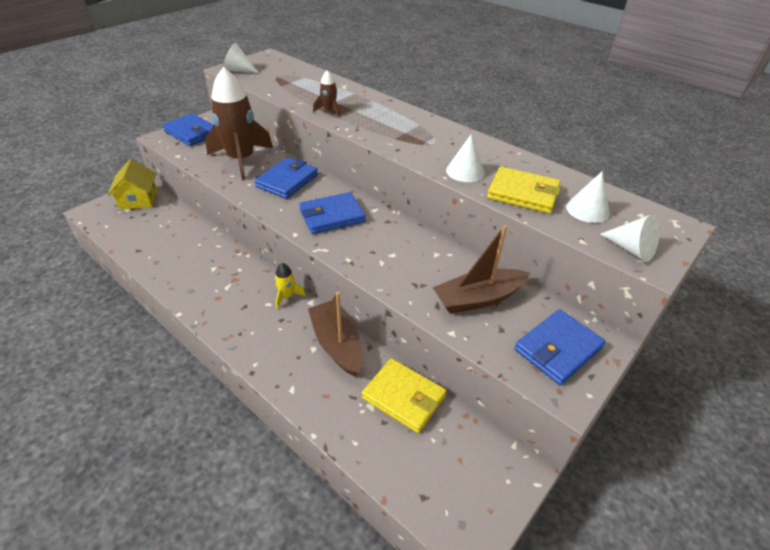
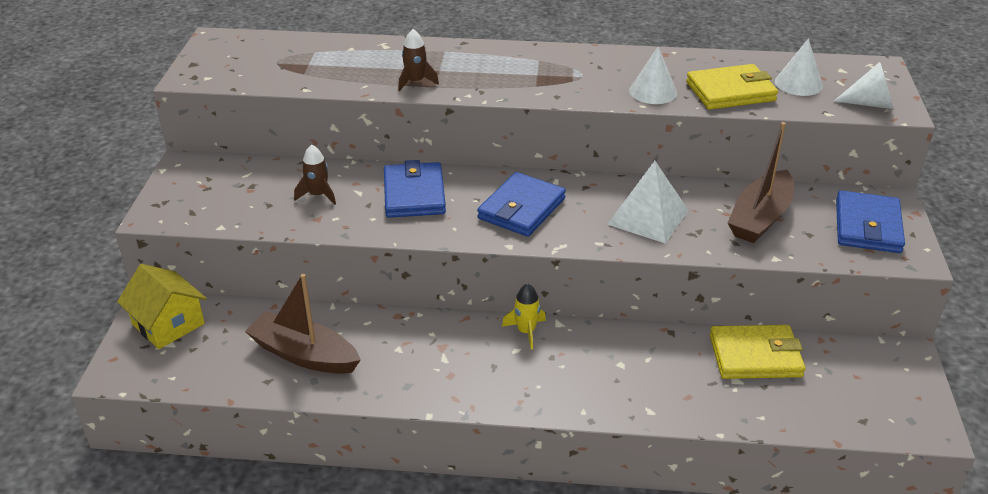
camera: 35 degrees left, 5 degrees down
(192, 133) = (191, 190): blue wallet -> none
(238, 70) = (210, 74): white cone -> none
(241, 160) = (318, 195): brown rocket -> brown rocket, size x0.42
(336, 344) = (638, 347): brown boat -> brown boat (304, 355)
(400, 259) = (648, 217): none -> white pyramid

